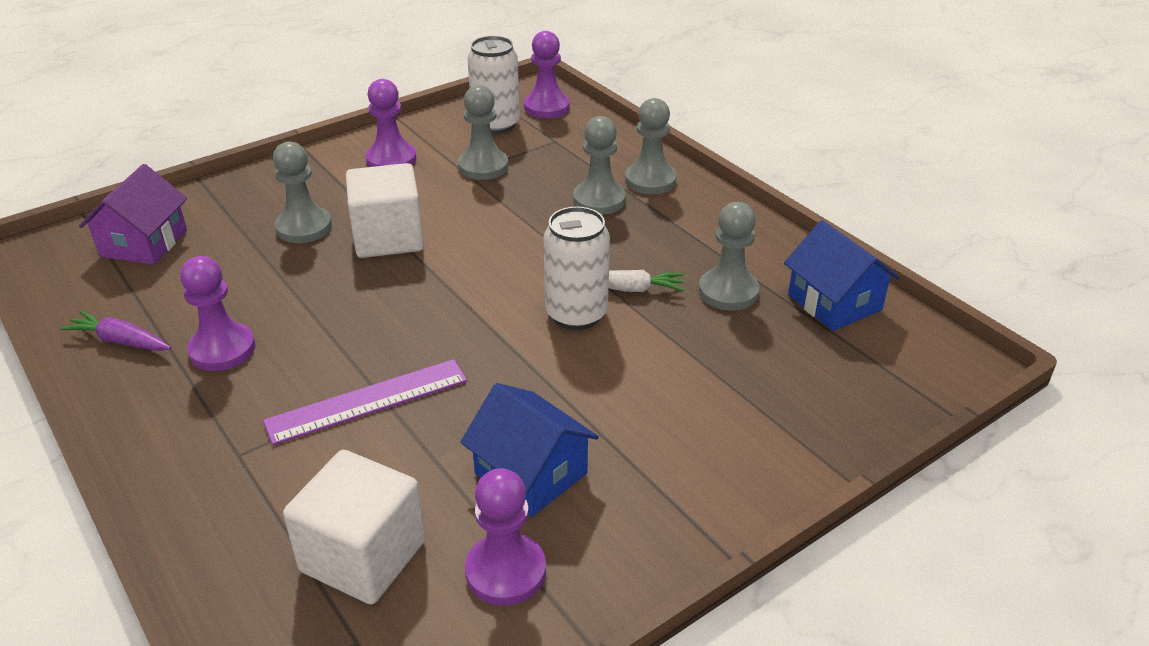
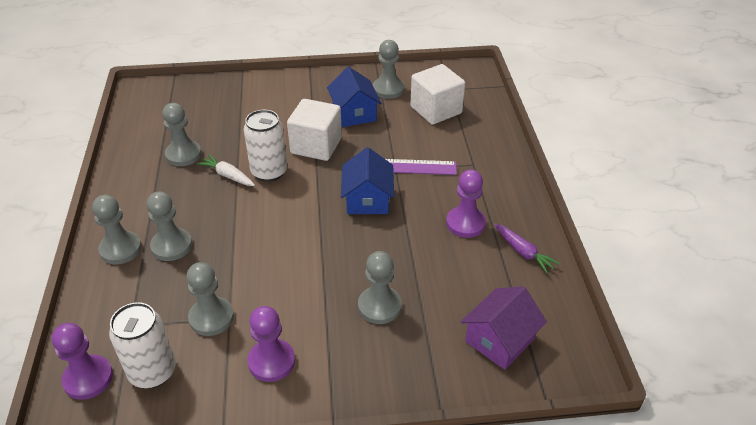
camera: 150 degrees left, 5 degrees up
(388, 238) = (329, 270): white cube -> white cube (316, 146)
(505, 571) = (388, 89): purple pawn -> grey pawn
(834, 302) = (145, 130): blue house -> blue house (367, 199)

